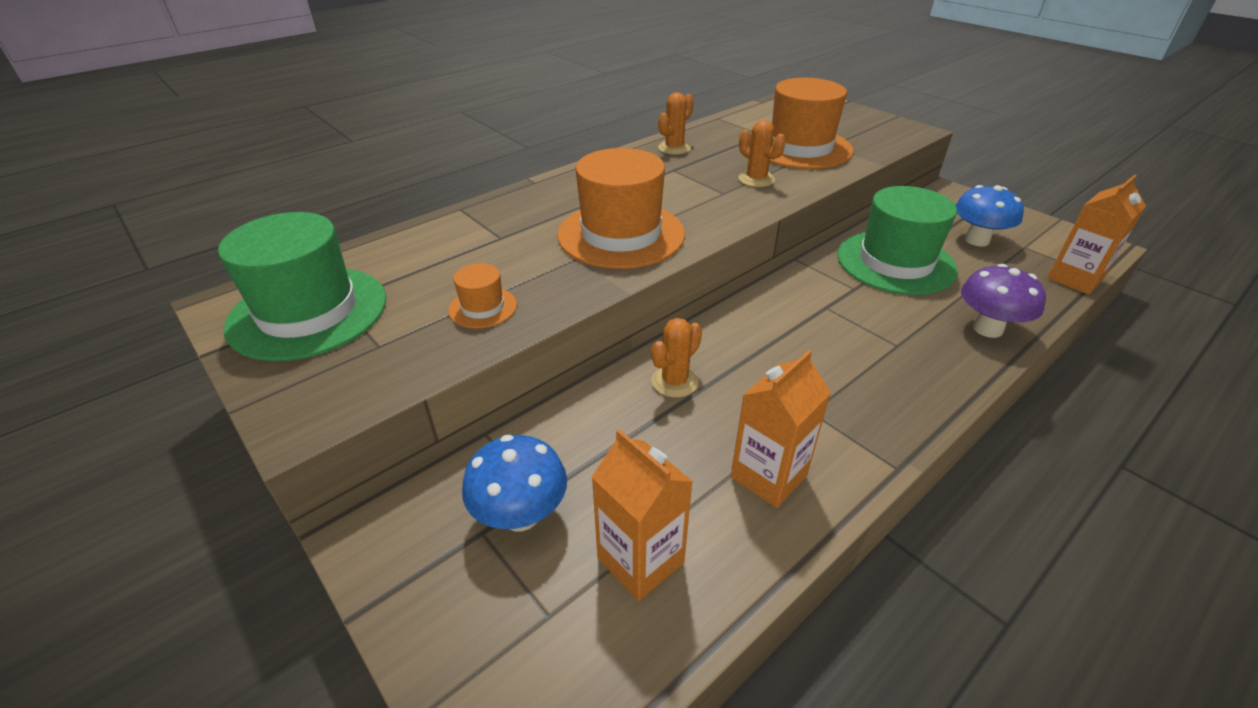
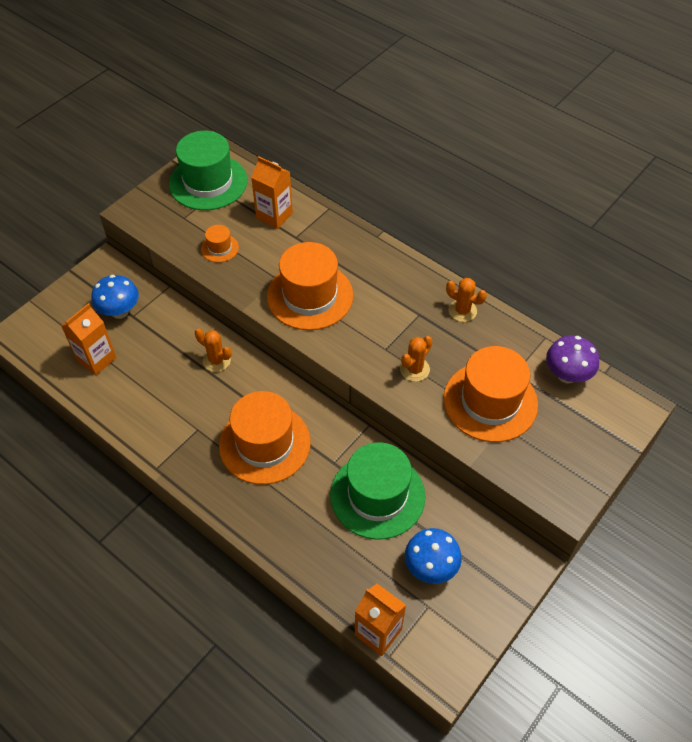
camera: 80 degrees right, 15 degrees up
(768, 476) = (147, 407): orange carton -> orange carton (274, 216)
(832, 342) = (264, 443): none -> orange hat
(987, 328) = (294, 544): purple mushroom -> purple mushroom (567, 375)

